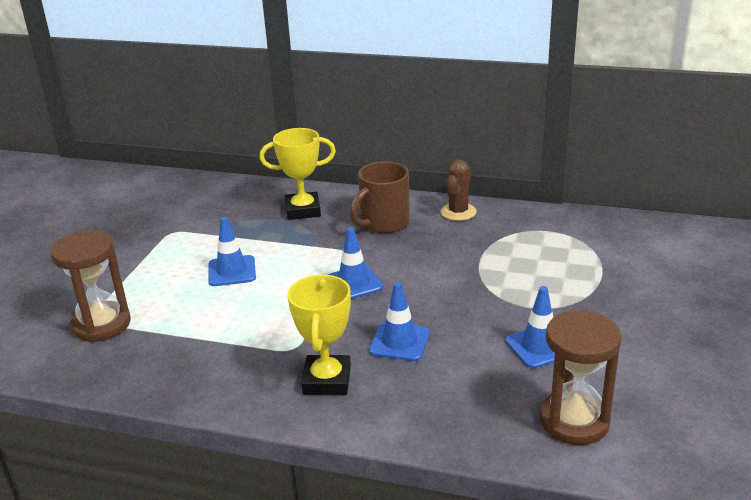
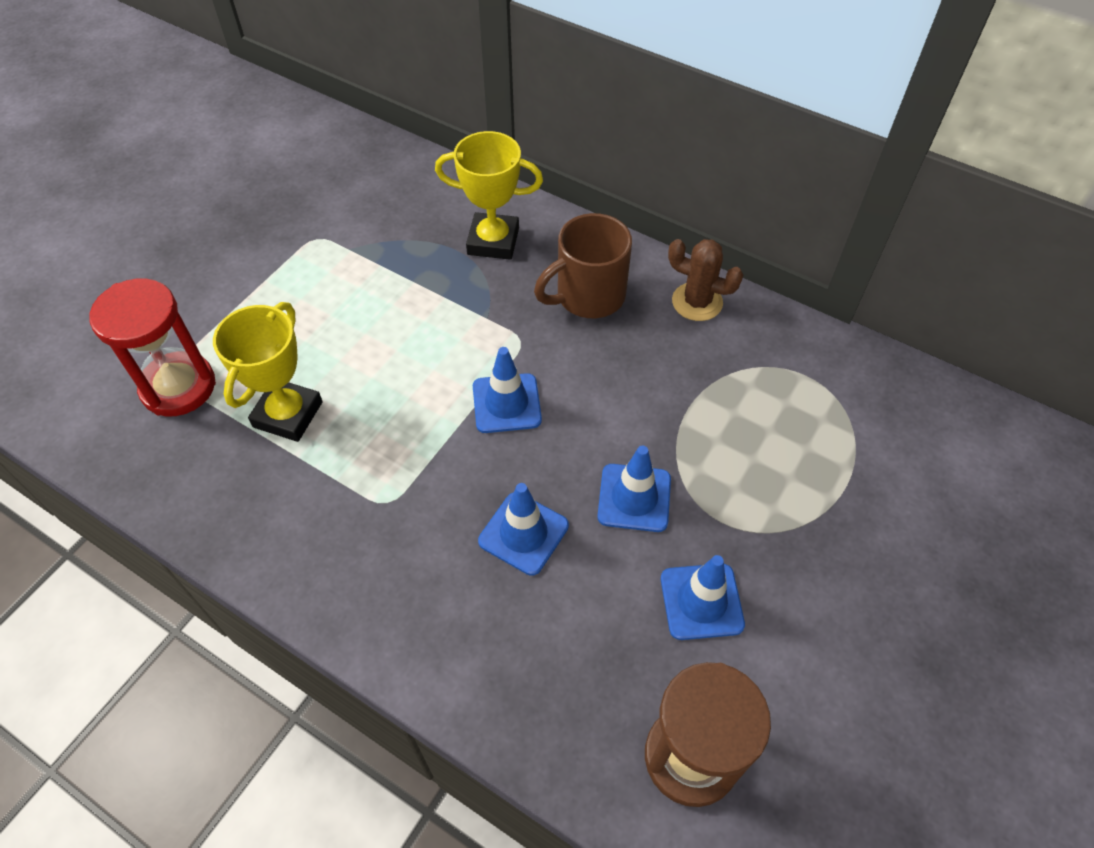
camera: 15 degrees right, 25 degrees up
(101, 325) = (178, 387): brown hourglass -> red hourglass
(232, 271) = (363, 334): blue traffic cone -> blue traffic cone (634, 498)
(327, 380) = (408, 574): yellow trophy -> yellow trophy (288, 414)
(458, 212) = (697, 302): brown cactus -> brown cactus turned 75 degrees clockwise

